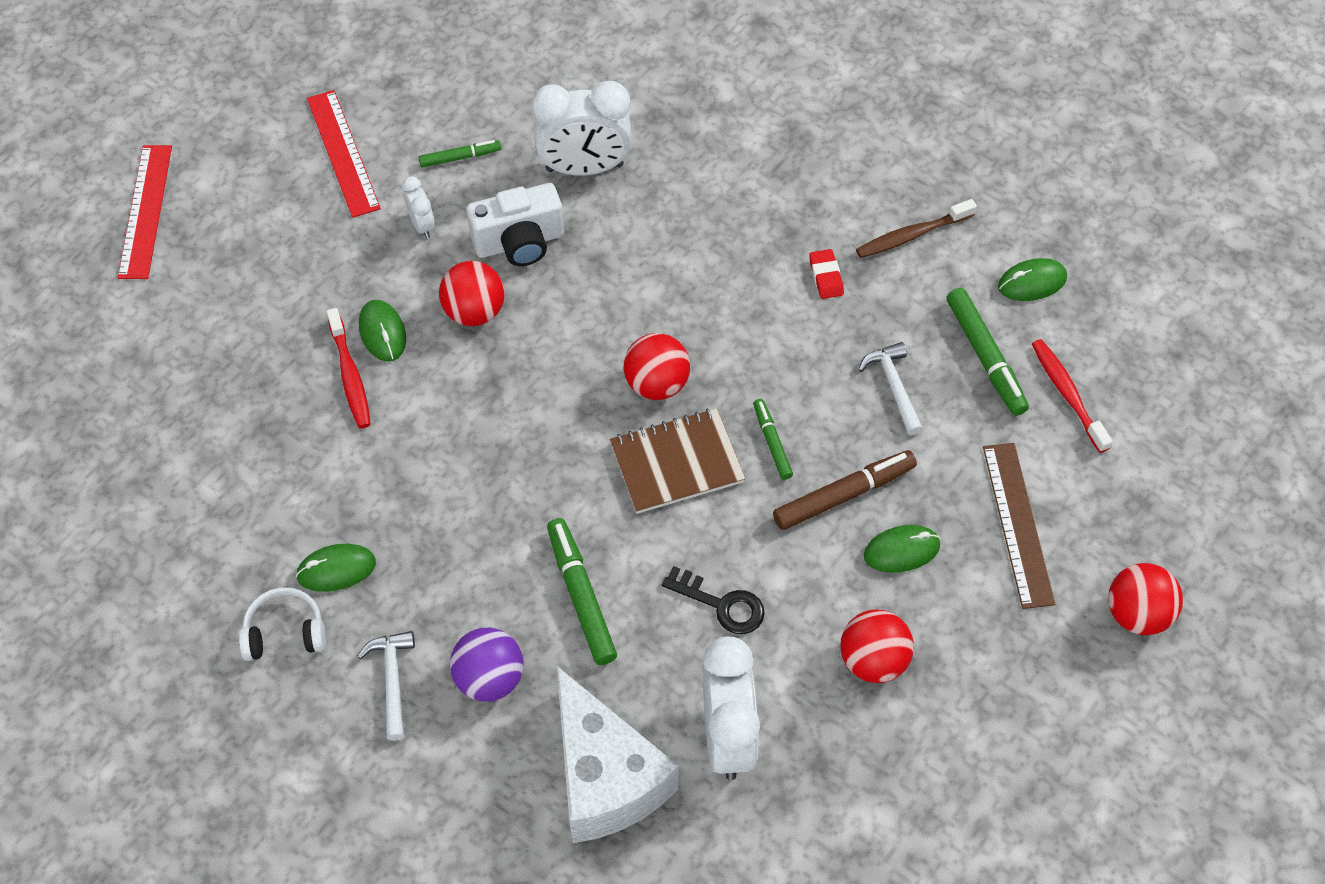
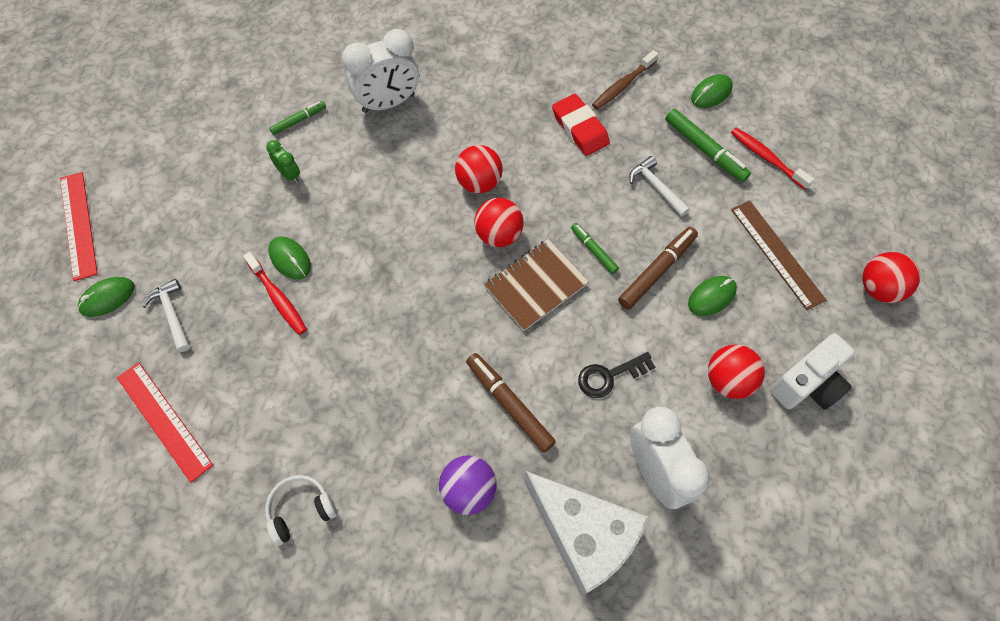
camera: 20 degrees left, 5 degrees up
(336, 569) = (322, 447): green mouse -> green mouse (107, 298)
(343, 153) = (213, 141): red ruler -> red ruler (164, 420)
(392, 680) = (397, 518): white hammer -> white hammer (171, 314)
(422, 225) = (289, 174): white clock -> green clock
(474, 311) = (351, 224): red ball -> red ball (479, 182)
(519, 242) = (364, 166): white camera -> white camera (807, 384)
(581, 596) = (509, 404): green marker -> brown marker
(721, 604) = (609, 376): black key -> black key turned 150 degrees clockwise
(826, 276) = (580, 128): red eraser -> red eraser, size x1.77

